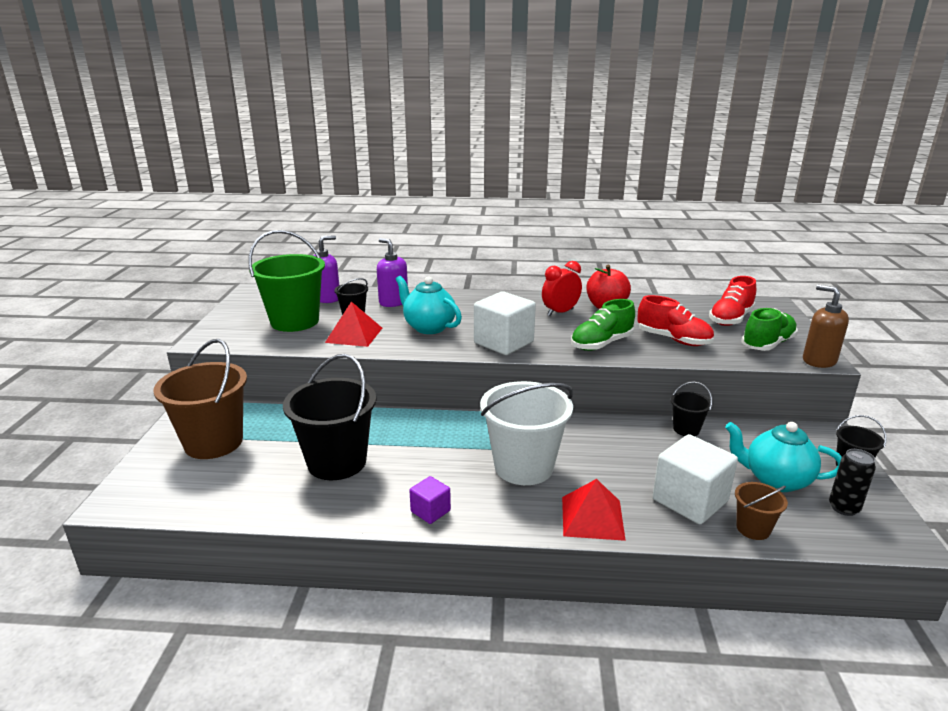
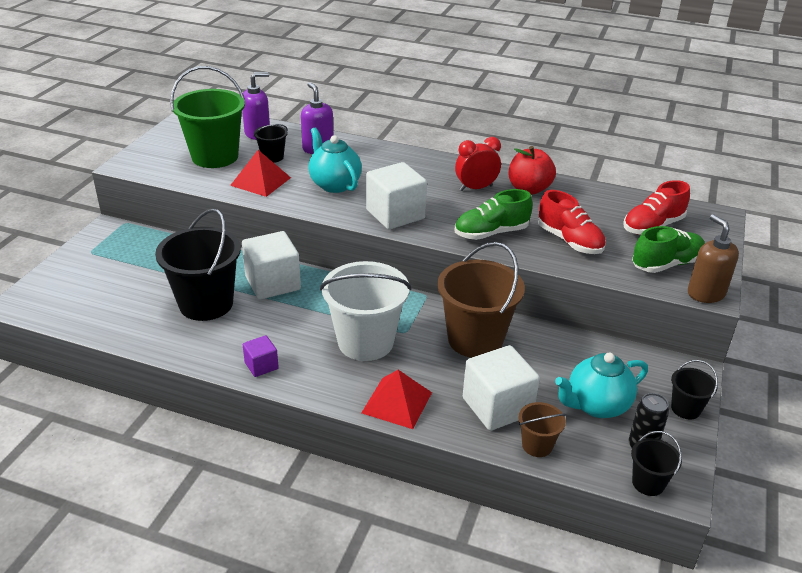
camera: 15 degrees right, 10 degrees up
(213, 442) = (113, 264): brown bucket -> brown bucket (475, 339)
(397, 430) = (273, 283): none -> white cube
(686, 429) = (546, 336): black bucket -> black bucket (648, 483)
(775, 480) = (596, 405): turquoise teapot -> turquoise teapot turned 60 degrees counterclockwise

